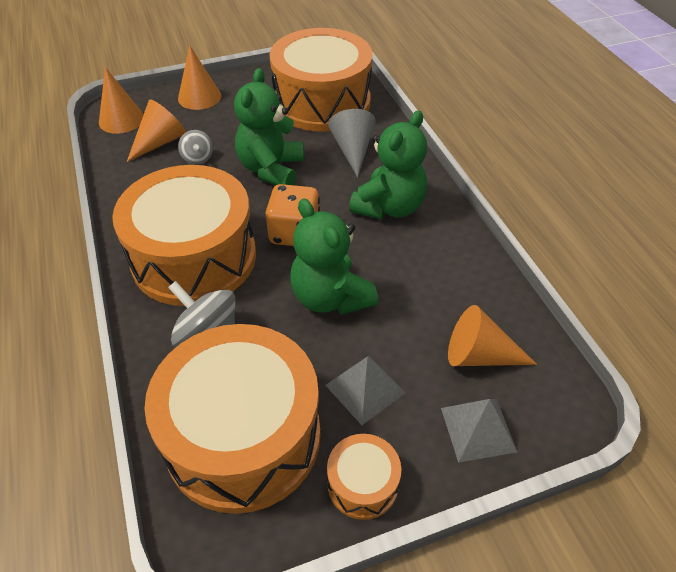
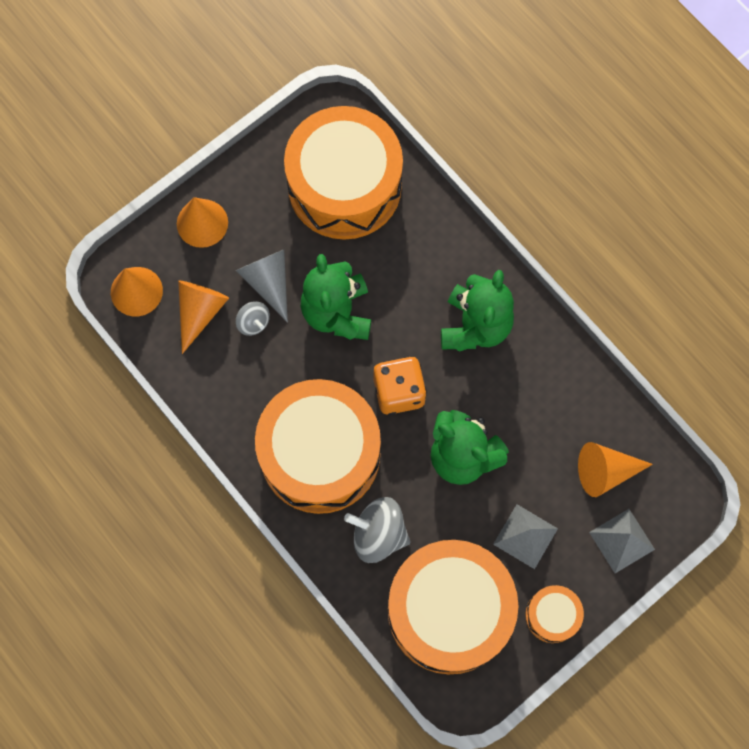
camera: 20 degrees left, 25 degrees up
(353, 150) = (409, 255): grey cone -> grey cone (268, 282)

